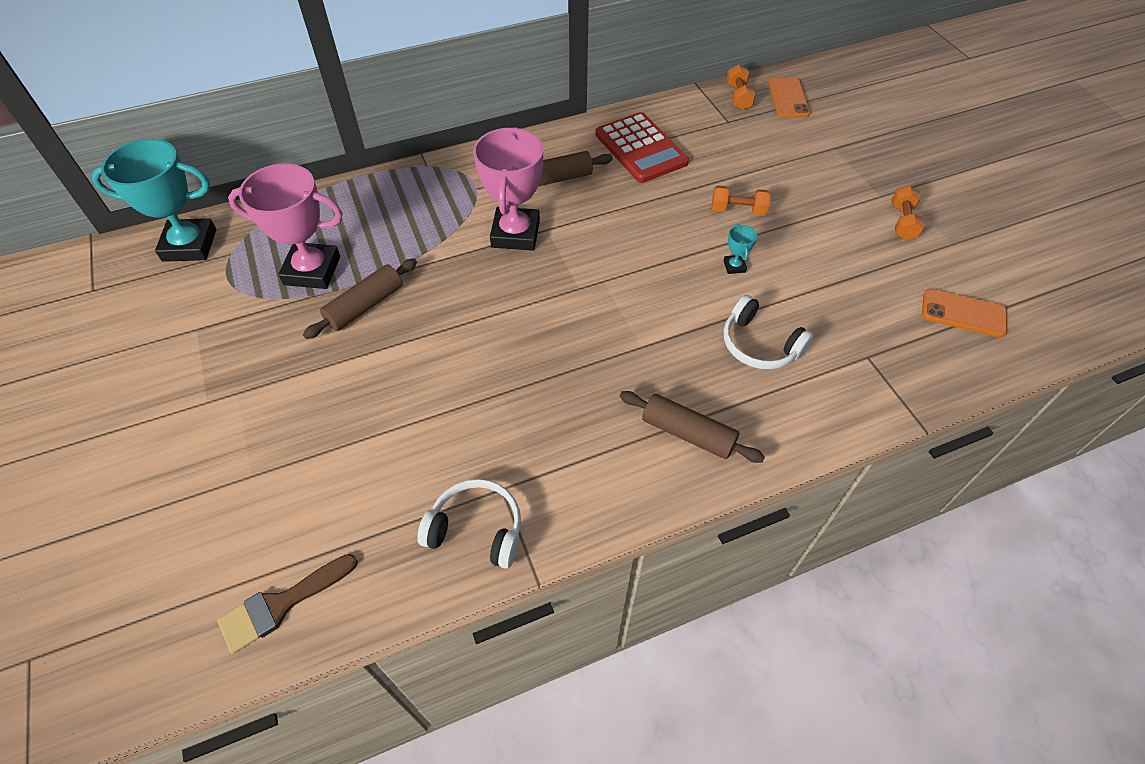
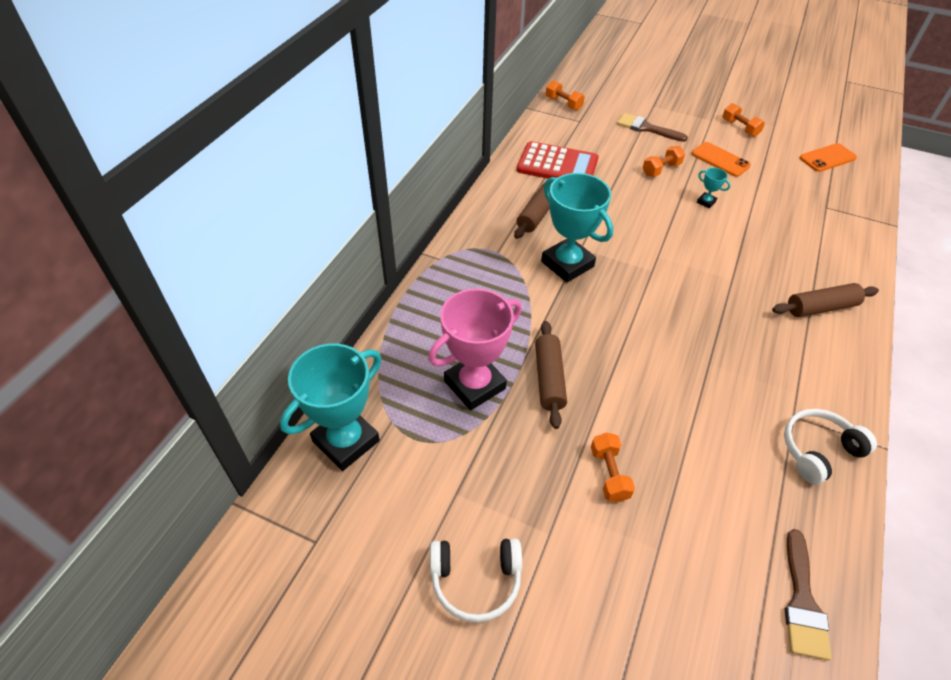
camera: 45 degrees left, 5 degrees down
(300, 401) = (609, 474): none -> orange dumbbell
(515, 234) = (567, 264): pink trophy -> turquoise trophy
(759, 344) = (778, 235): white headphones -> white headphones (476, 580)
(788, 98) = (590, 90): orange phone -> orange phone (720, 160)
(788, 164) = (646, 128): none -> brown brush

